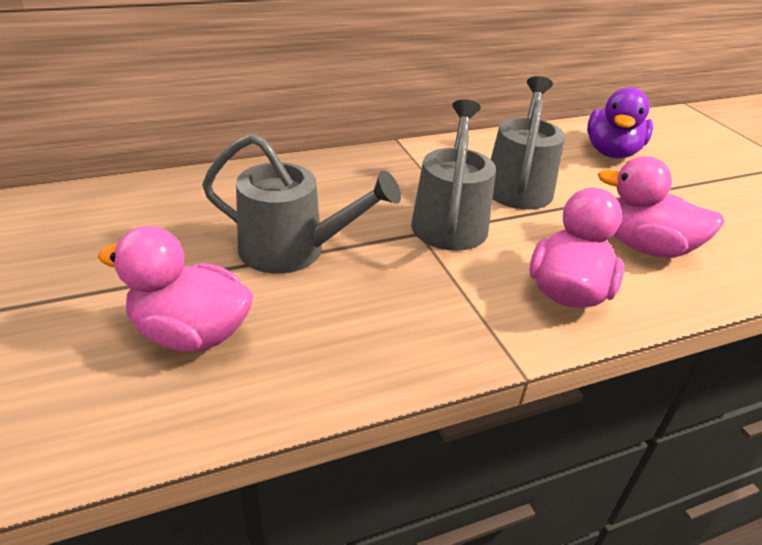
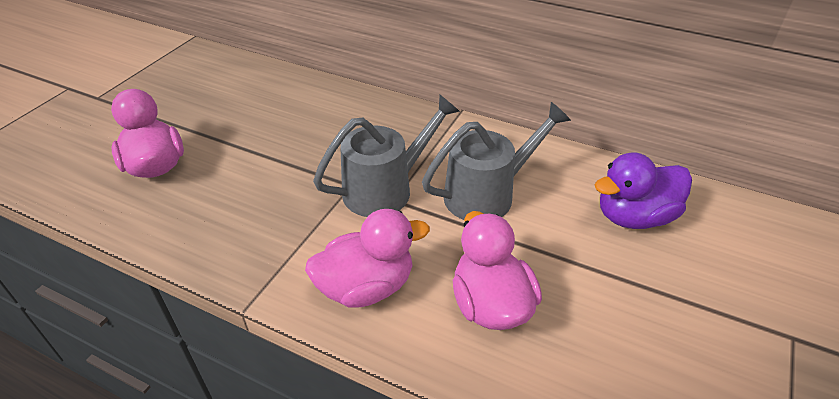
camera: 50 degrees right, 5 degrees up
(293, 250) = (267, 151): grey watering can -> none

